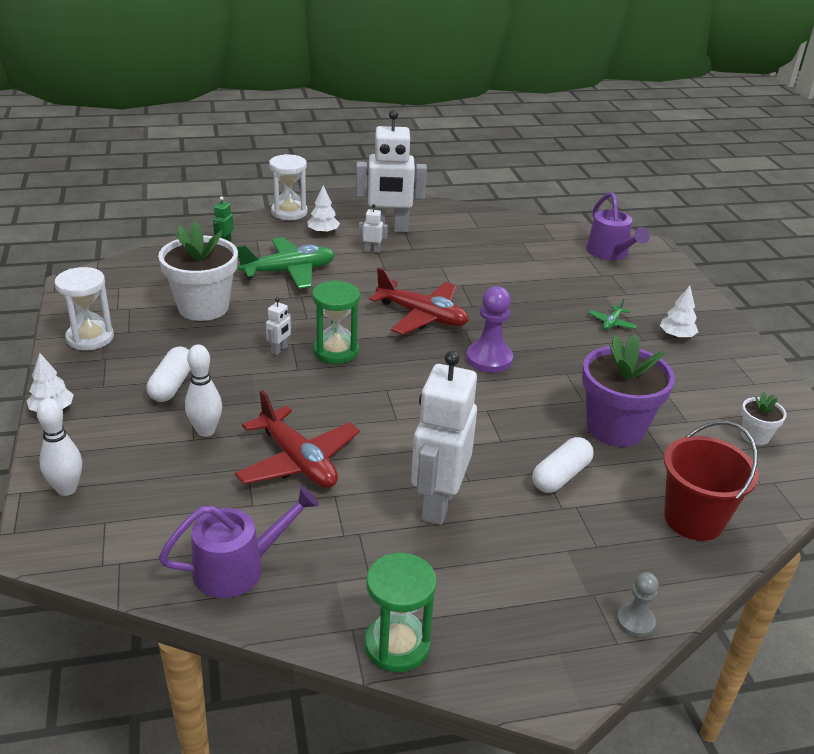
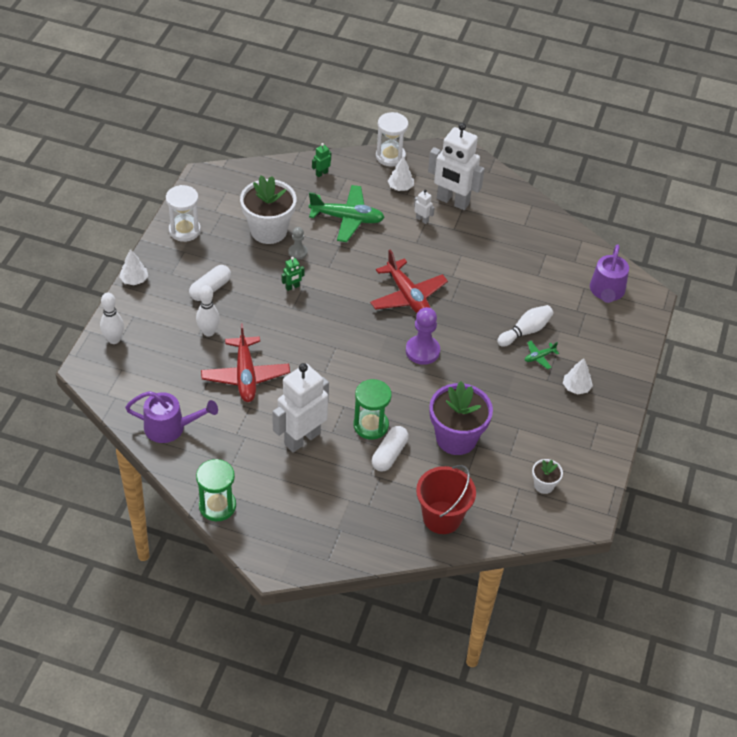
camera: 30 degrees right, 15 degrees up
(279, 350) = (292, 287): white robot -> green robot
(336, 351) = (327, 303): green hourglass -> green hourglass (371, 425)
(561, 476) = (389, 454): white capsule -> white capsule turned 45 degrees counterclockwise
(574, 306) = (525, 331): none -> white bowling pin
(635, 621) = (348, 554): grey pawn -> grey pawn (297, 252)

